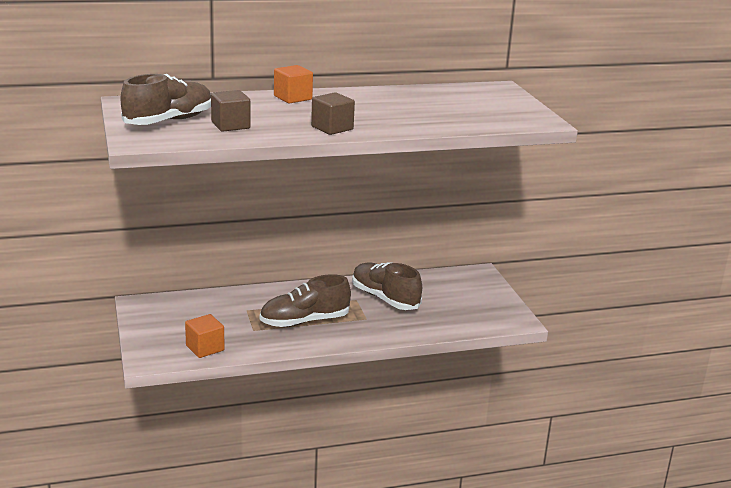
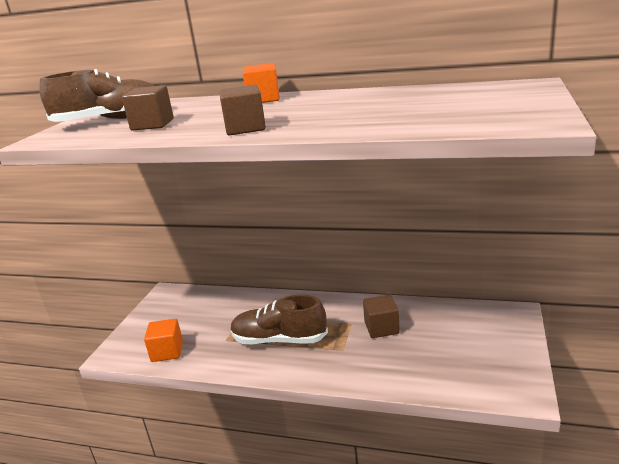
camera: 35 degrees right, 0 degrees up
(385, 298) = (381, 328): brown shoe -> brown cube

